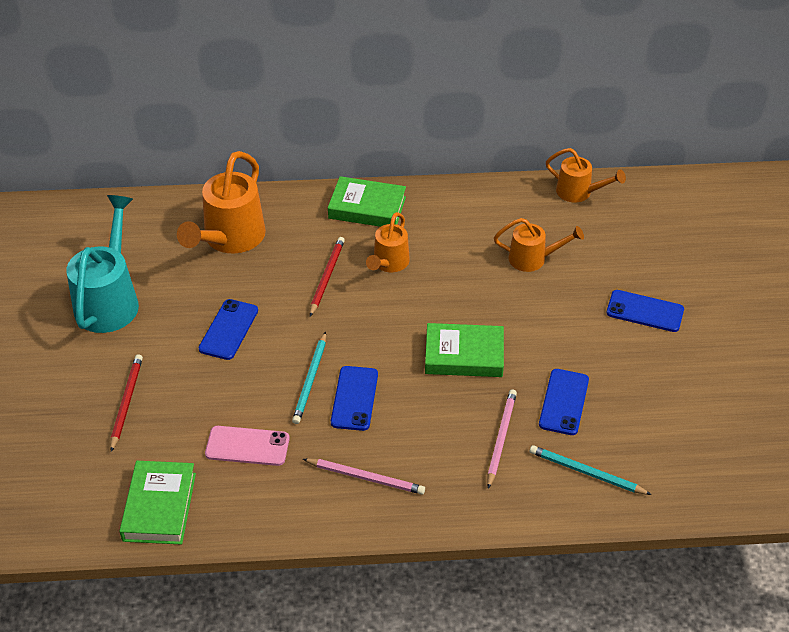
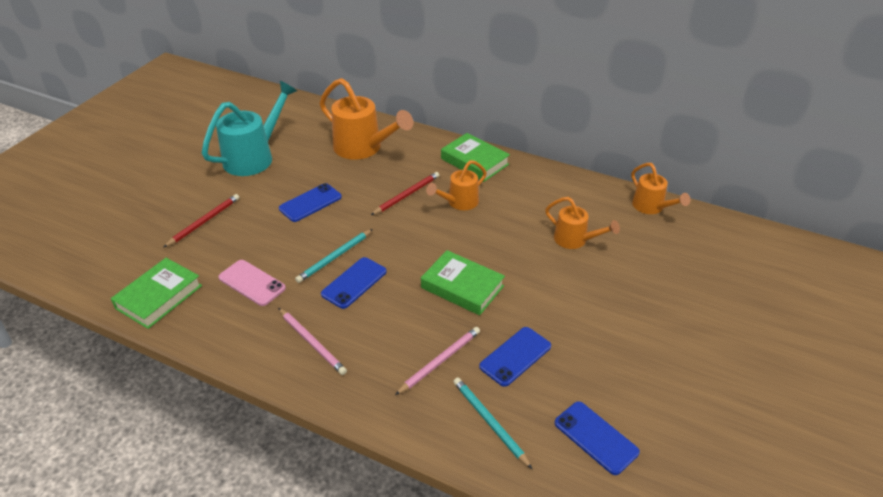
camera: 30 degrees right, 5 degrees down
(230, 239) = (363, 148): orange watering can -> orange watering can turned 105 degrees counterclockwise
(645, 311) = (643, 315): blue phone -> blue phone (595, 437)

